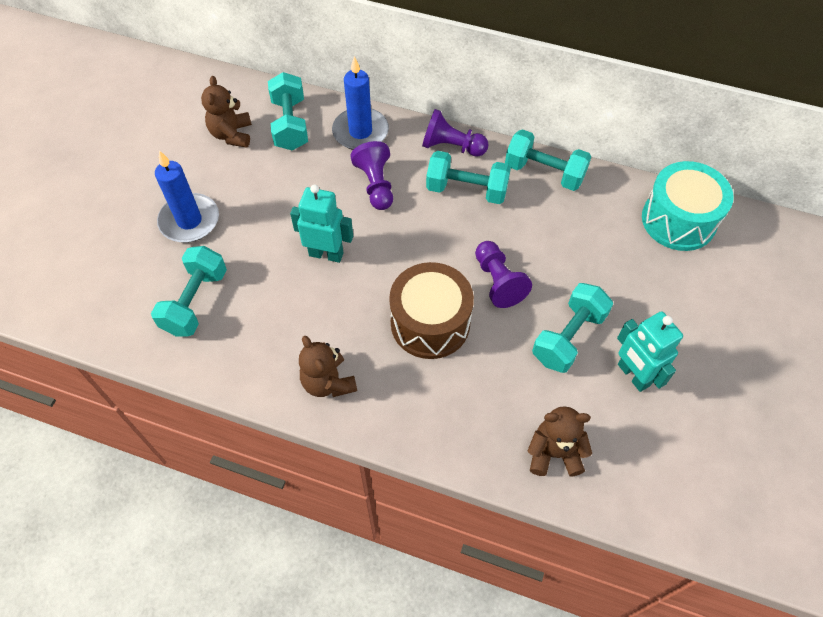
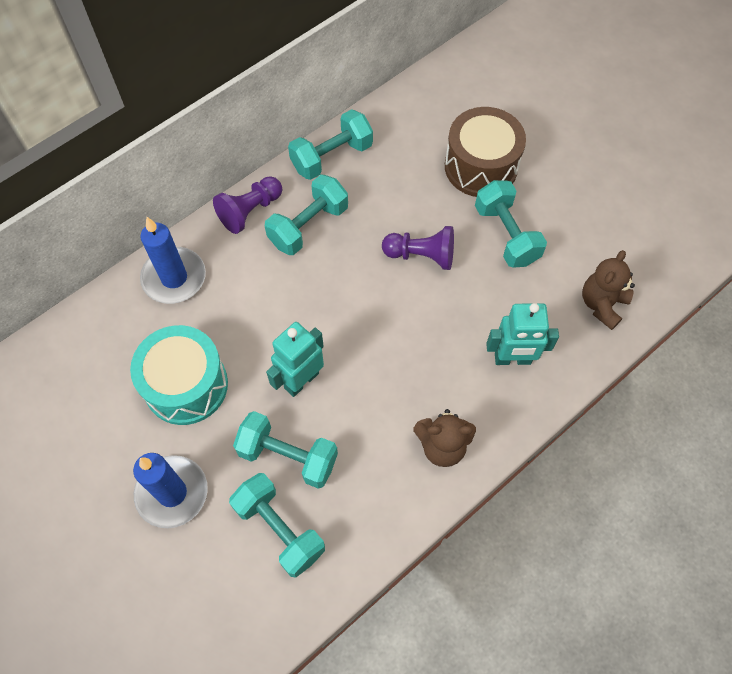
camera: 60 degrees left, 5 degrees up
(232, 134) = (85, 400): brown teddy bear -> none
(290, 124) = (115, 337): turquoise dumbbell -> turquoise dumbbell (288, 456)
(376, 185) = (249, 297): purple pawn -> none
(430, 323) = (431, 330): brown drum -> brown drum (481, 166)
(633, 375) = (565, 211): turquoise robot -> turquoise robot (512, 359)
(678, 220) = (444, 94): turquoise drum -> turquoise drum (186, 385)

